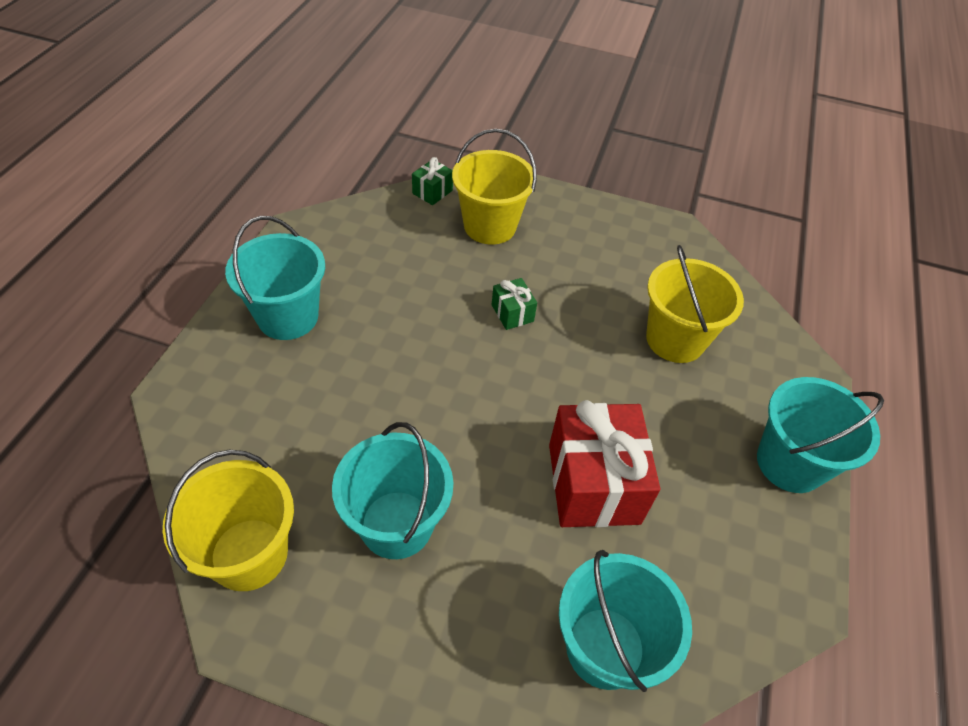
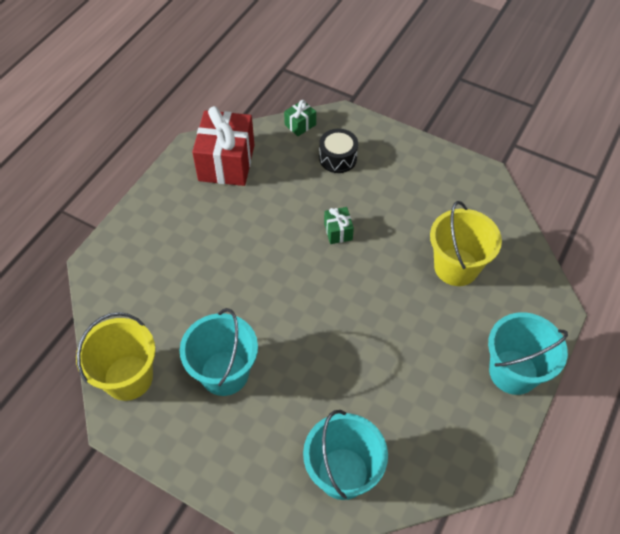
camera: 15 degrees right, 5 degrees up
(288, 317) = (177, 216): turquoise bucket -> none
(490, 226) = (338, 158): yellow bucket -> black drum
(593, 483) = (364, 365): red gift -> red gift (226, 162)

